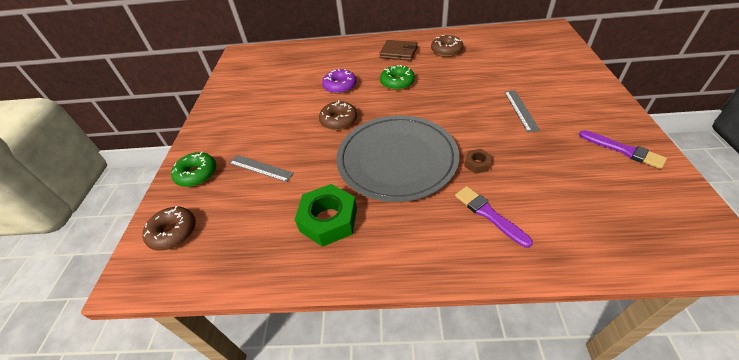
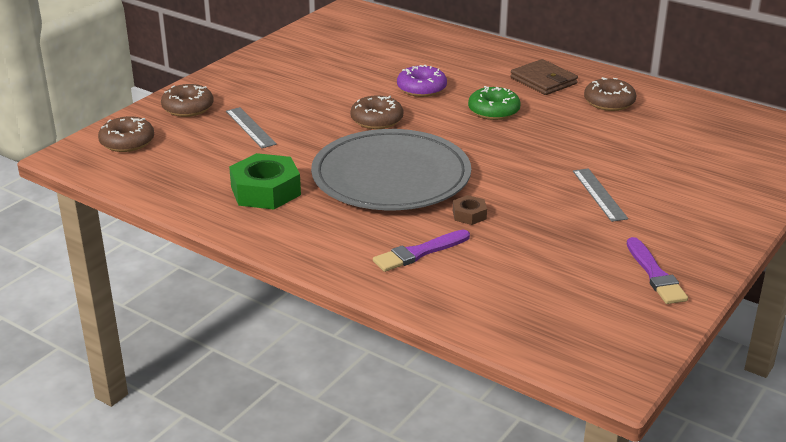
camera: 30 degrees right, 15 degrees down
(197, 174) = (188, 108): green donut -> brown donut
(489, 214) = (419, 253): purple brush -> purple brush turned 120 degrees counterclockwise
(520, 110) = (599, 194): grey ruler -> grey ruler turned 45 degrees counterclockwise

